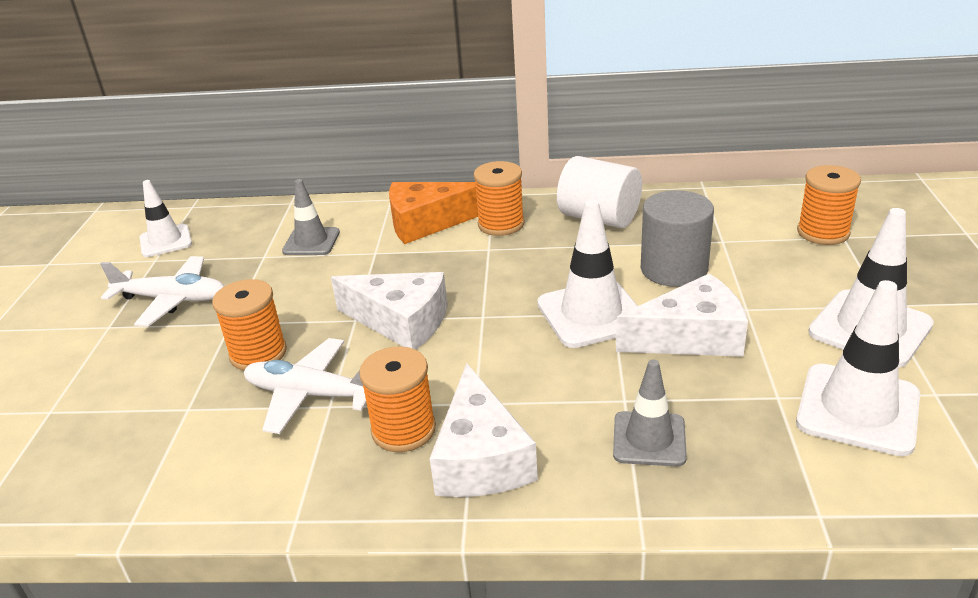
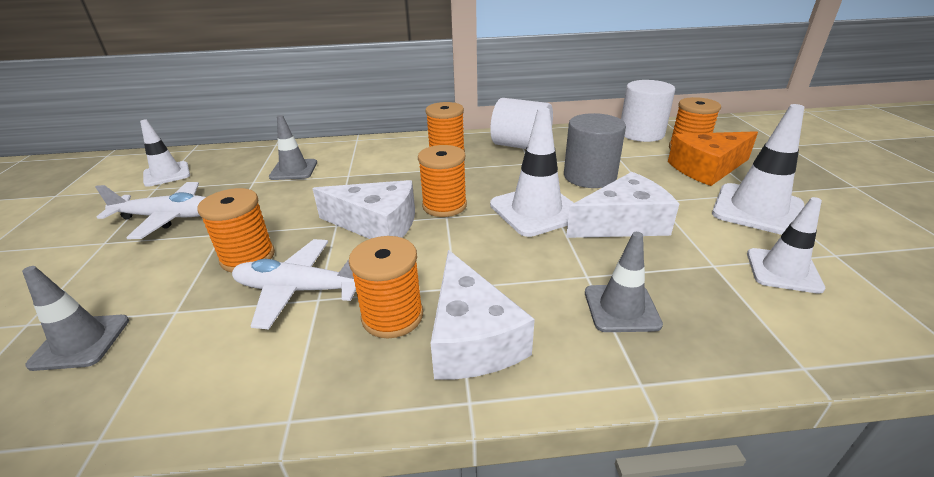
camera: 10 degrees left, 0 degrees up
(103, 433) = (81, 342): none -> grey traffic cone
(427, 223) = (388, 154): orange cheese -> orange cheese (707, 168)
(483, 301) = (444, 206): none -> orange spool
(769, 204) = (641, 133): none -> white cylinder
(857, 409) = (783, 271): white traffic cone -> white traffic cone, size x0.64

